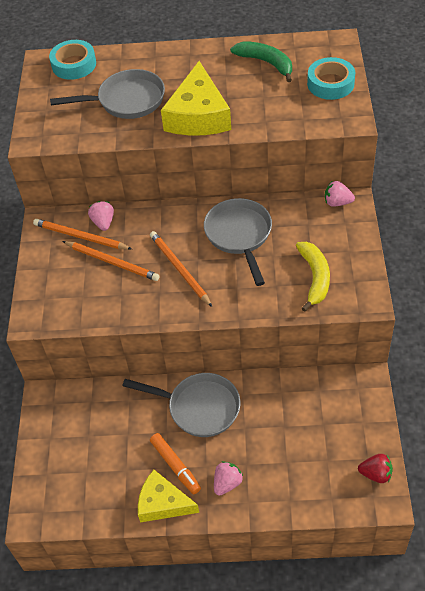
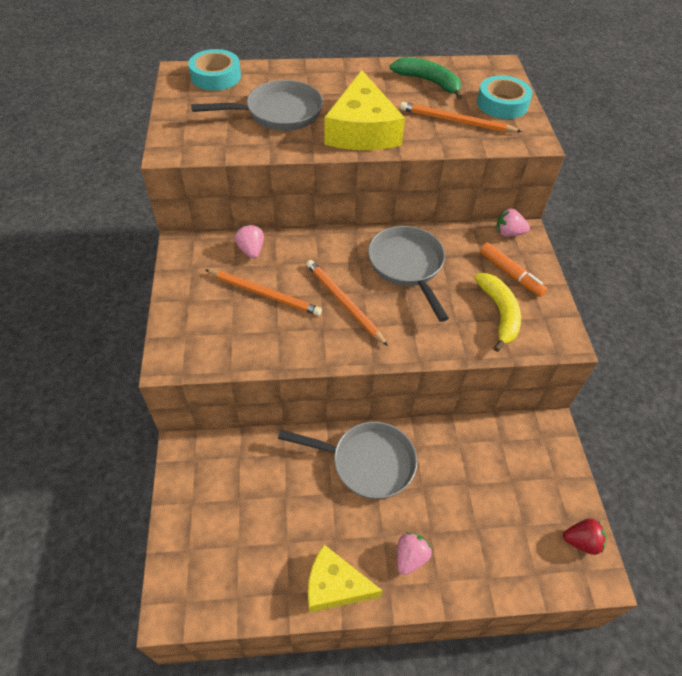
camera: 10 degrees left, 0 degrees up
(81, 237) = (226, 265): orange pencil -> orange pencil (457, 121)
(175, 466) = (346, 536): orange marker -> orange marker (510, 274)

